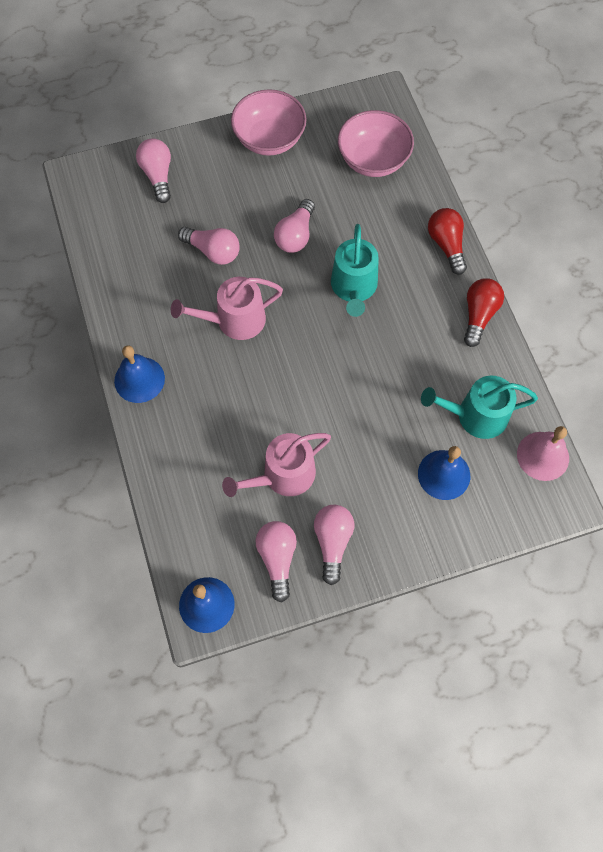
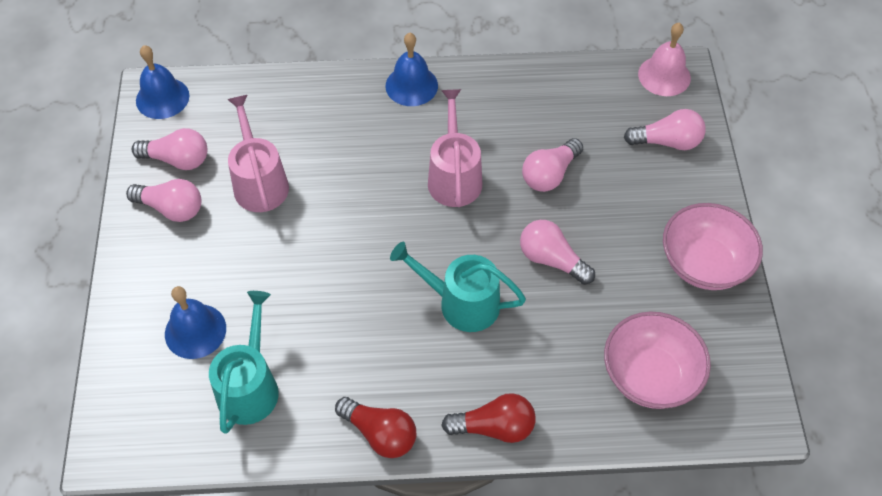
camera: 105 degrees right, 10 degrees down
(543, 456) = (171, 445): pink bell -> pink bell (664, 76)

